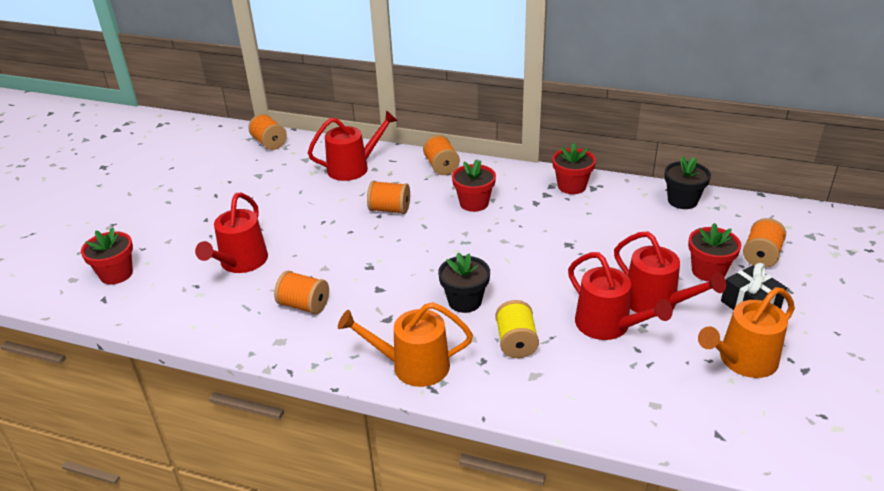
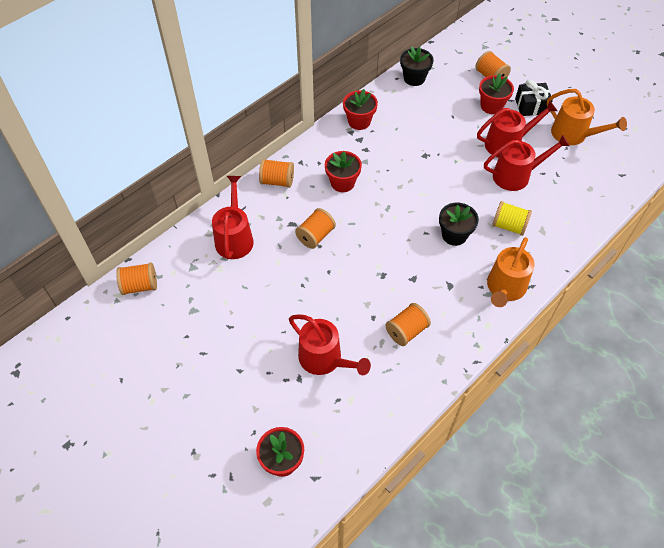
camera: 65 degrees left, 20 degrees up
(743, 360) = (573, 134): orange watering can -> orange watering can turned 45 degrees counterclockwise

